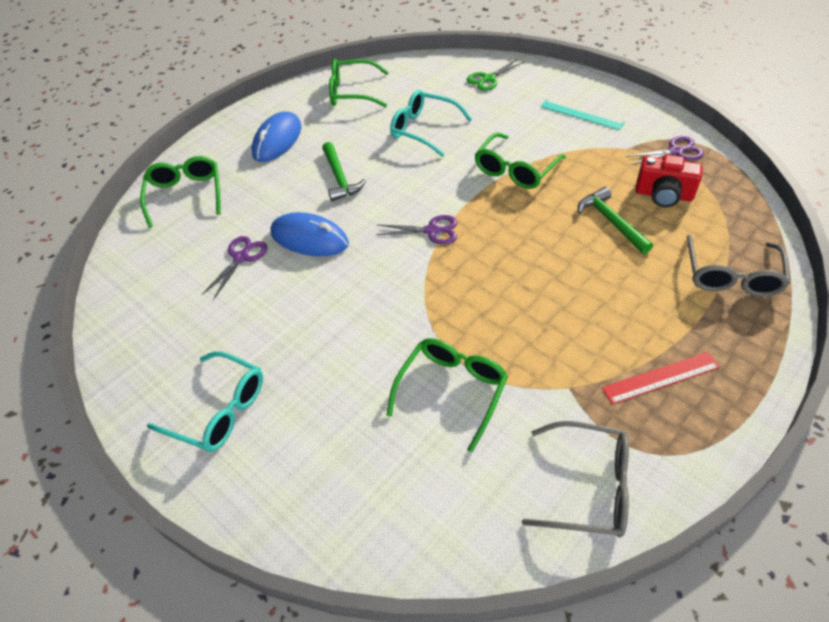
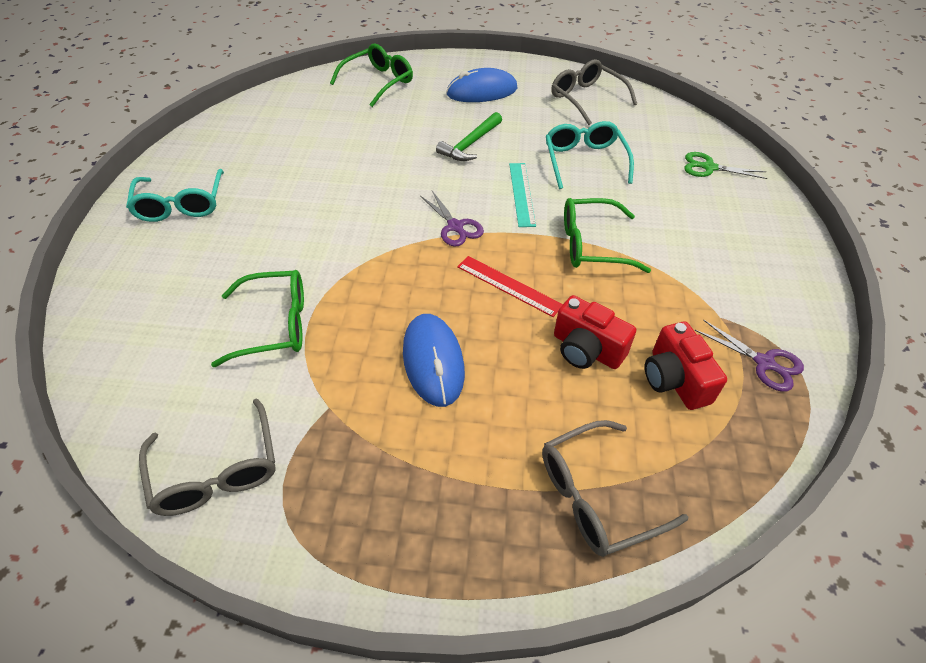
camera: 50 degrees right, 0 degrees up
(241, 257) = (336, 140): purple scissors -> none
(309, 238) = (385, 163): blue mouse -> blue mouse (433, 361)
(352, 92) = (586, 99): green glasses -> grey glasses
(581, 114) = (735, 257): turquoise ruler -> turquoise ruler (521, 194)
(611, 221) = (586, 350): green hammer -> red camera
(660, 377) = (389, 481): red ruler -> red ruler (508, 285)

